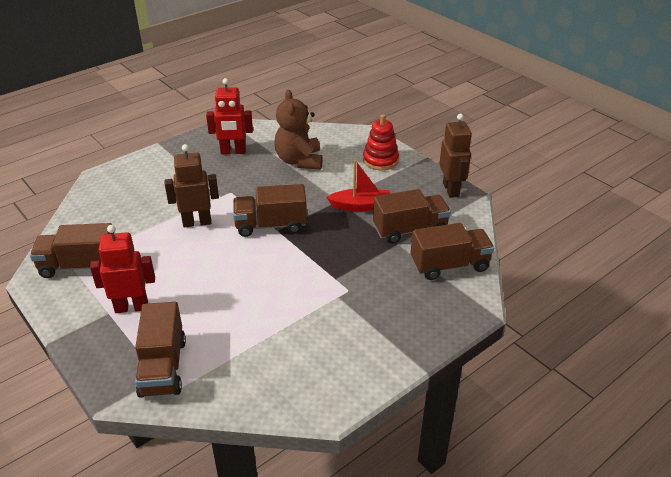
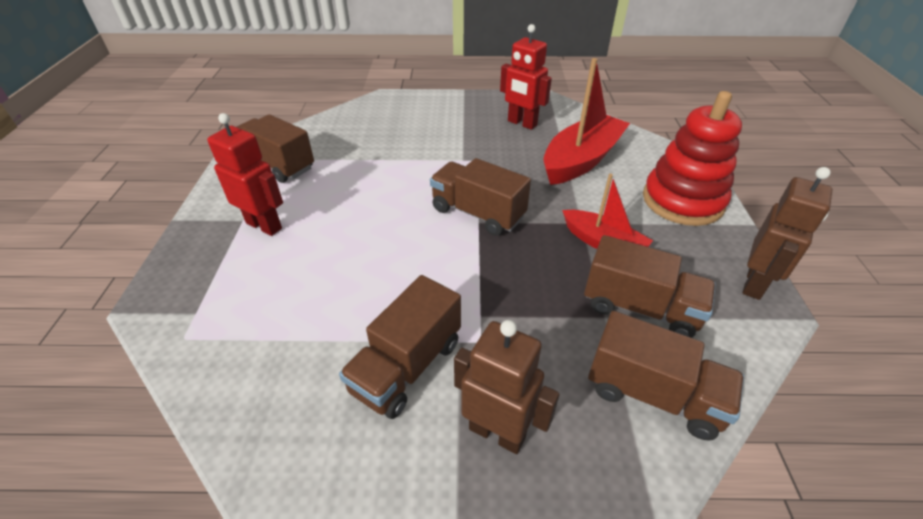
camera: 40 degrees right, 5 degrees up
(163, 367) = (210, 304): brown truck -> brown truck (407, 366)
(197, 222) = (412, 174): brown robot -> brown robot (497, 432)
(299, 161) = (581, 160): brown teddy bear -> red boat
(380, 160) = (682, 201): red stacking toy -> red stacking toy, size x1.56

